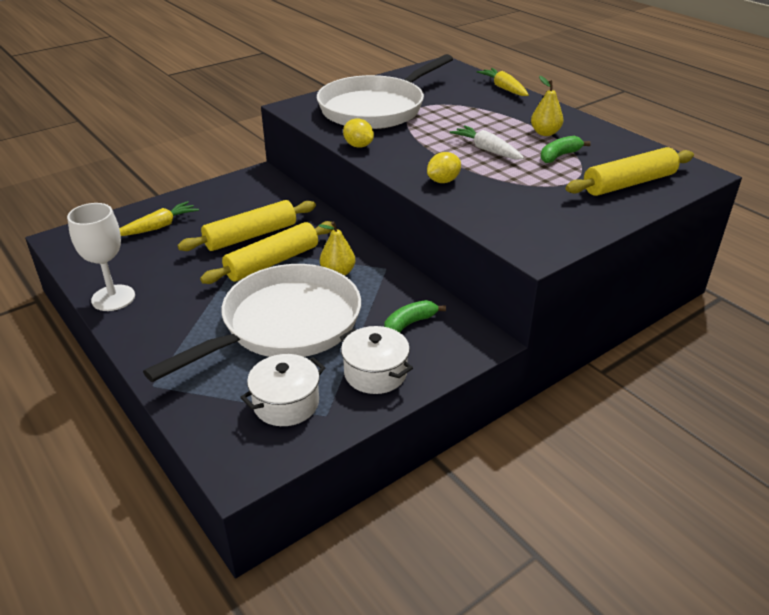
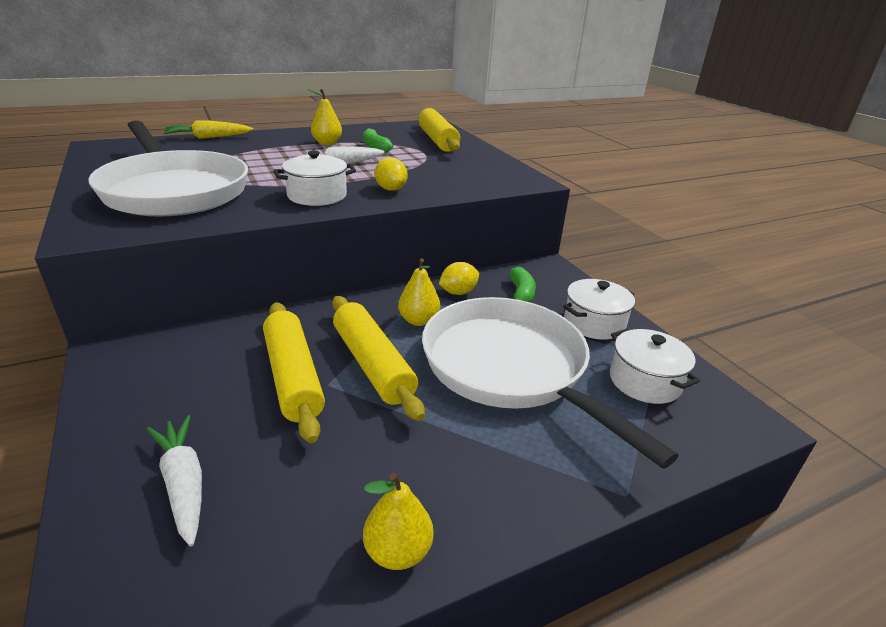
camera: 80 degrees left, 5 degrees down
(113, 298) = (398, 551): white goblet -> yellow pear
(159, 226) = (183, 483): yellow carrot -> white carrot
(358, 146) = (269, 212): yellow lemon -> yellow lemon (458, 292)
(403, 155) = (317, 196): none -> white pot
(409, 324) = (521, 294): green banana -> green banana turned 150 degrees counterclockwise

